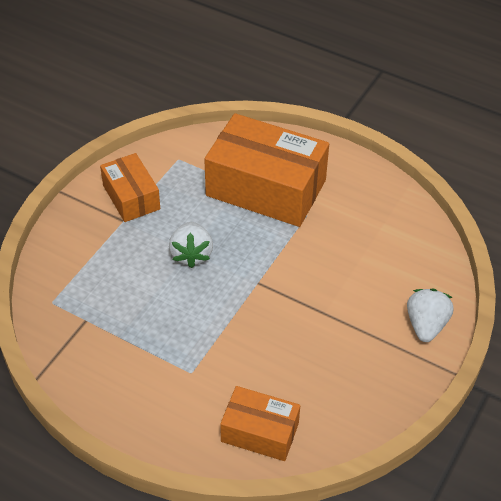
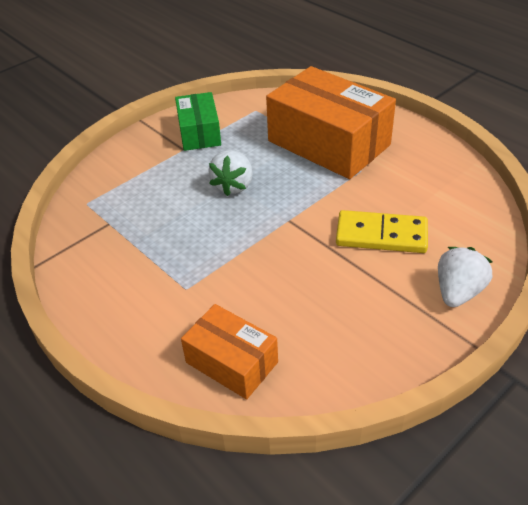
camera: 20 degrees right, 5 degrees down
(131, 197) = (199, 132): orange box -> green box
(346, 282) = (381, 235): none -> yellow domino

